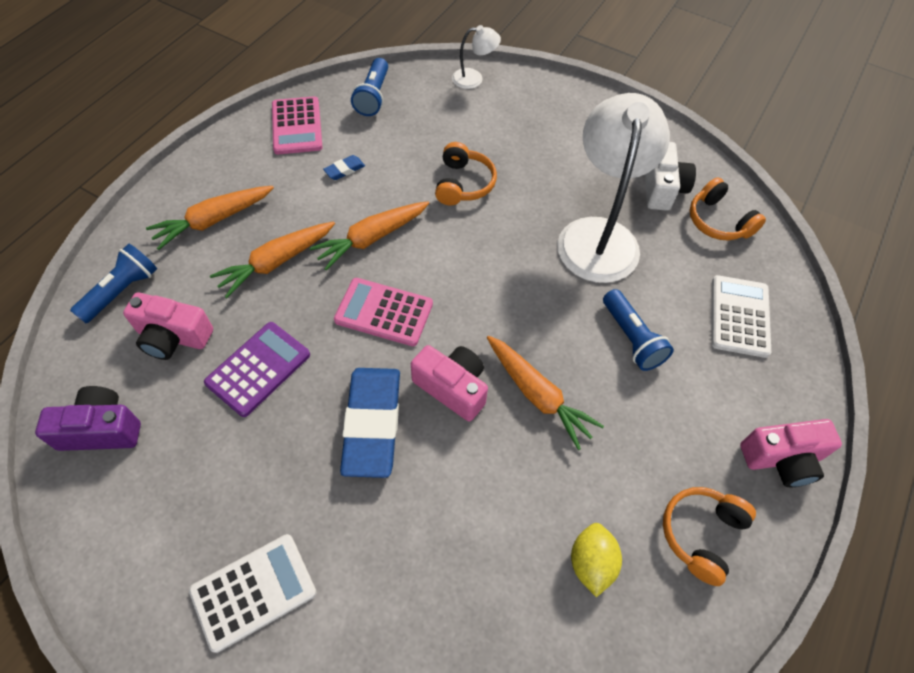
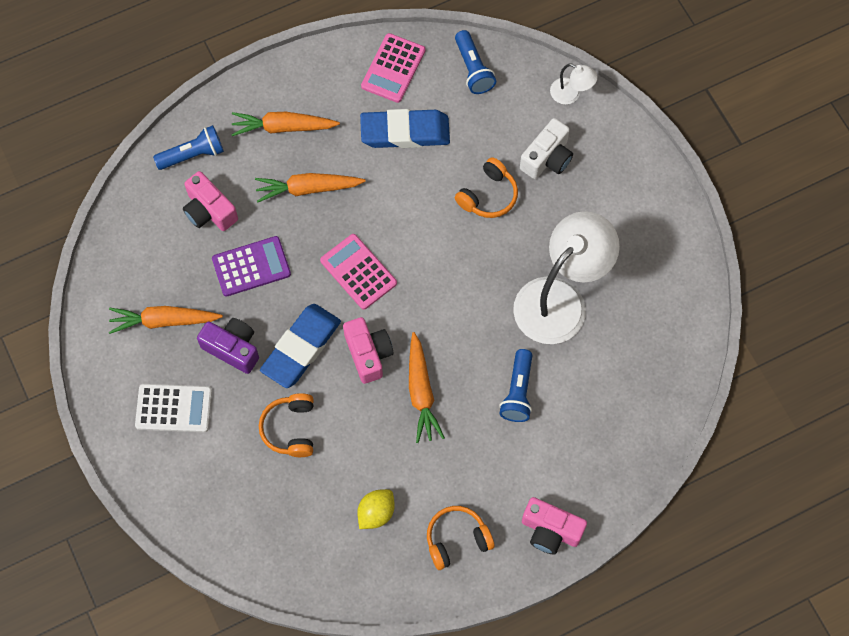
camera: 35 degrees right, 10 degrees up
(101, 429) = (135, 254): purple camera -> purple camera (232, 348)
(344, 170) = (405, 132): blue eraser -> blue eraser, size x2.47
(371, 238) = (387, 206): orange carrot -> orange carrot (164, 321)
(373, 96) = (473, 69): blue flashlight -> blue flashlight turned 60 degrees counterclockwise
(662, 188) = (645, 287): white camera -> white camera (547, 158)
(718, 221) = (665, 341): orange headphones -> orange headphones (290, 429)
(739, 316) = (611, 422): white calculator -> none

